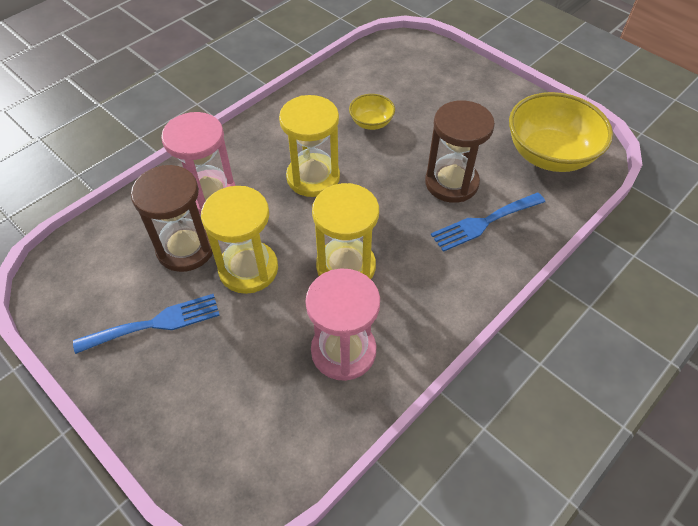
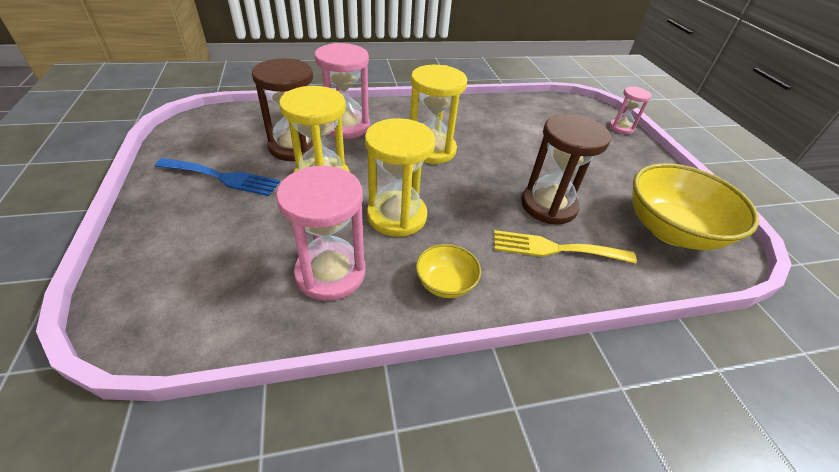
camera: 30 degrees right, 10 degrees down
(371, 123) = (512, 139): yellow bowl -> yellow bowl (445, 284)
(450, 56) = (621, 128): none -> pink hourglass
(484, 223) = (555, 248): blue fork -> yellow fork

